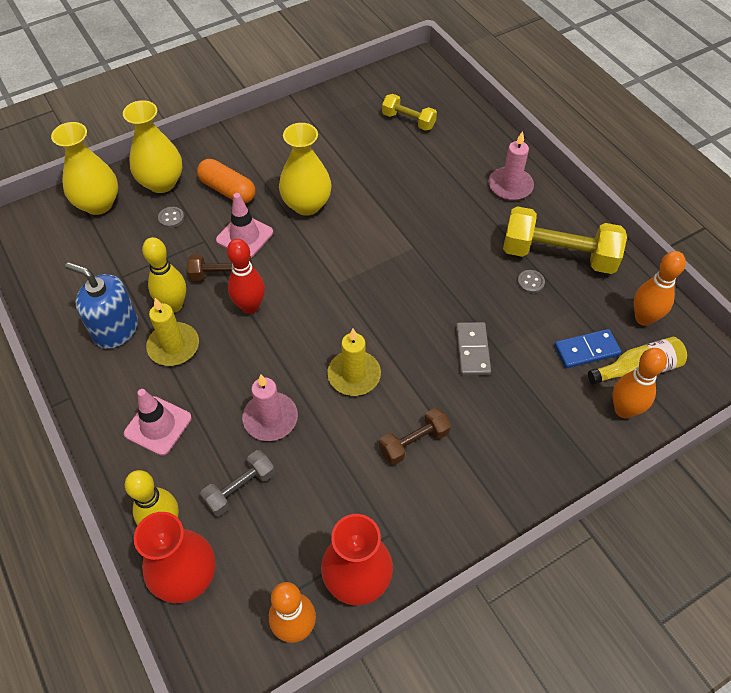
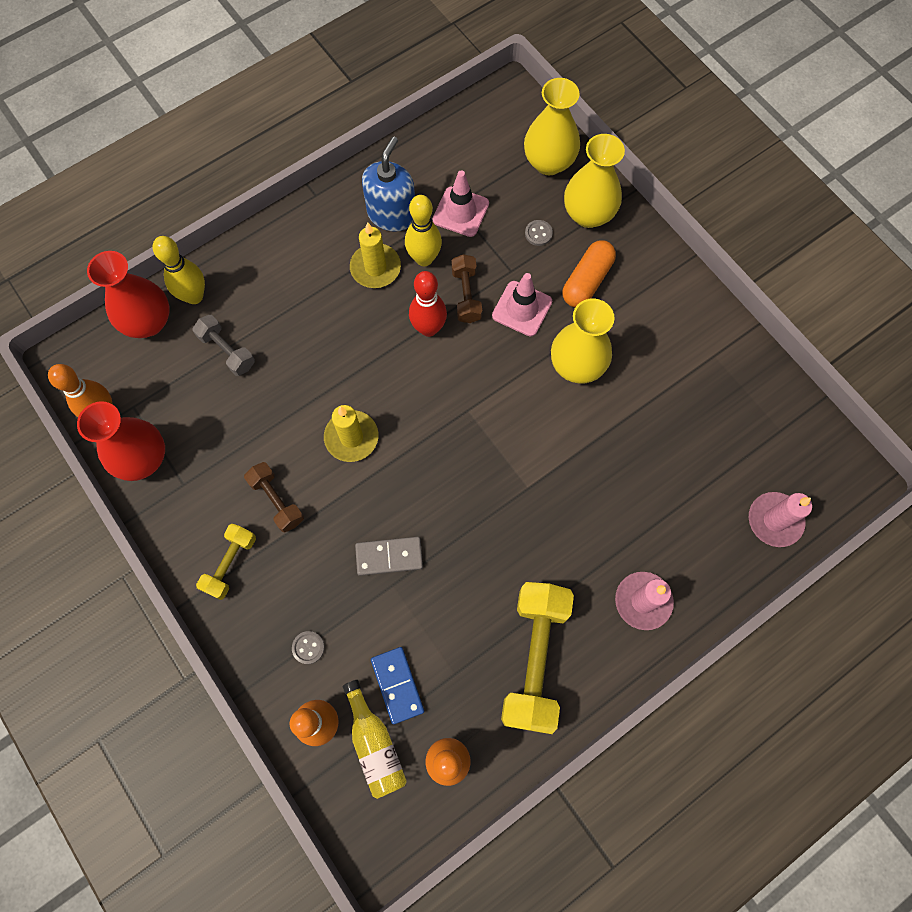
camera: 85 degrees right, 15 degrees up
(158, 425) = (288, 272): pink traffic cone -> pink traffic cone (460, 212)
(270, 418) = (299, 366): pink candle -> pink candle (774, 520)
(408, 121) = (739, 470): yellow dumbbell -> yellow dumbbell (230, 564)
(530, 282) = (489, 623): grey button -> grey button (308, 647)

